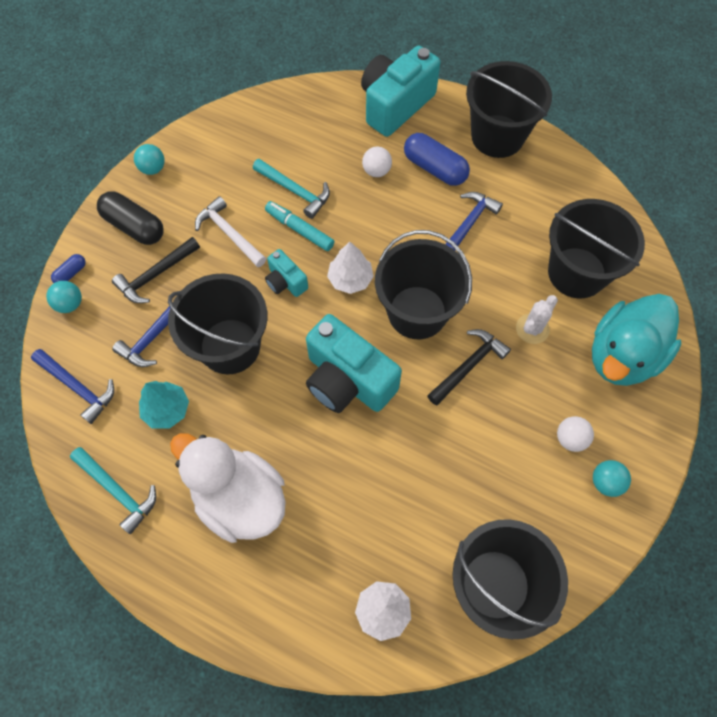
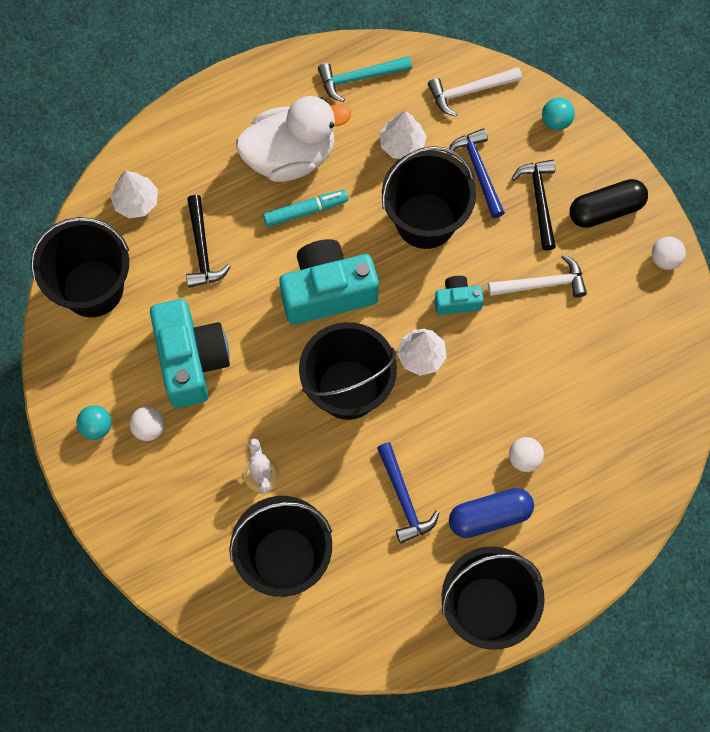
camera: 125 degrees right, 5 degrees up
(71, 273) = (588, 136): blue capsule -> none
(78, 387) = (469, 91): blue hammer -> white hammer
(153, 168) = (665, 259): turquoise ball -> white ball
(167, 410) = (402, 144): turquoise tree -> white tree
(295, 191) = (551, 368): turquoise hammer -> none
(299, 229) = (504, 346): turquoise marker -> turquoise marker (305, 211)
(395, 105) = (596, 534): turquoise camera -> turquoise camera (191, 361)
(469, 366) = (268, 395): black hammer -> black hammer (202, 249)
(622, 355) = (181, 531): turquoise duck -> none

